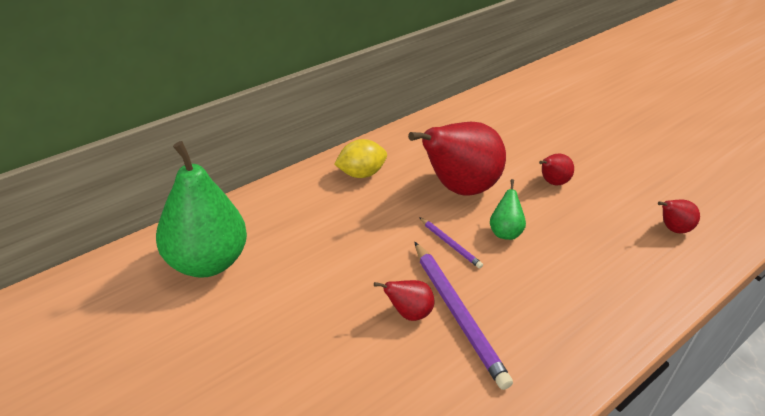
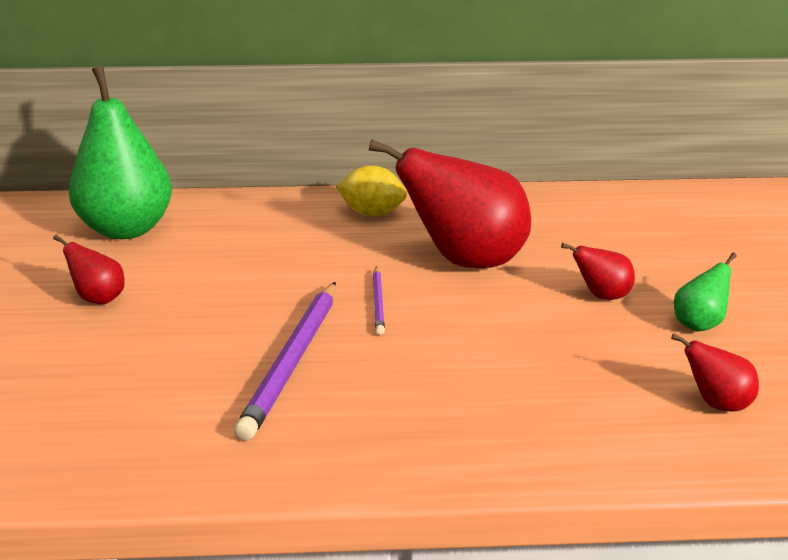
camera: 40 degrees right, 10 degrees down
(408, 313) = (244, 338): red pear -> red pear (98, 298)
(504, 232) = (461, 317): green pear -> green pear (699, 324)

